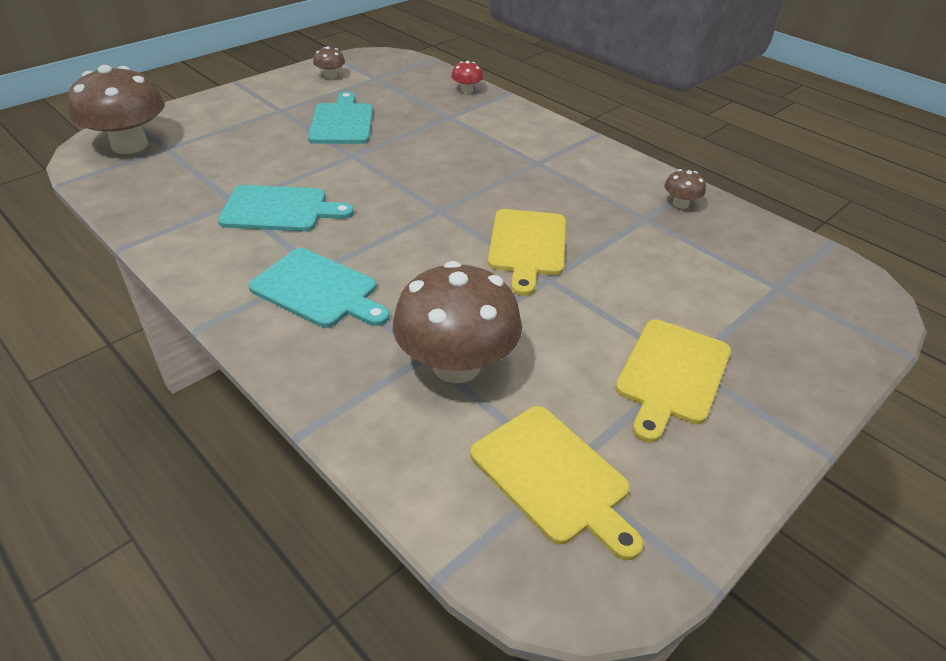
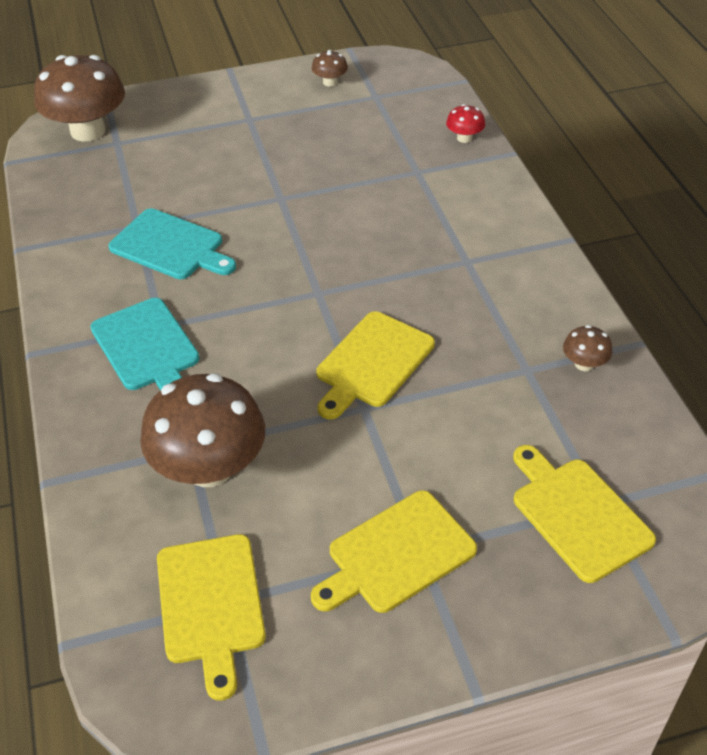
camera: 30 degrees right, 5 degrees up
(342, 122) = (299, 151): turquoise cutting board -> none
(771, 299) = (578, 514): none -> yellow cutting board

